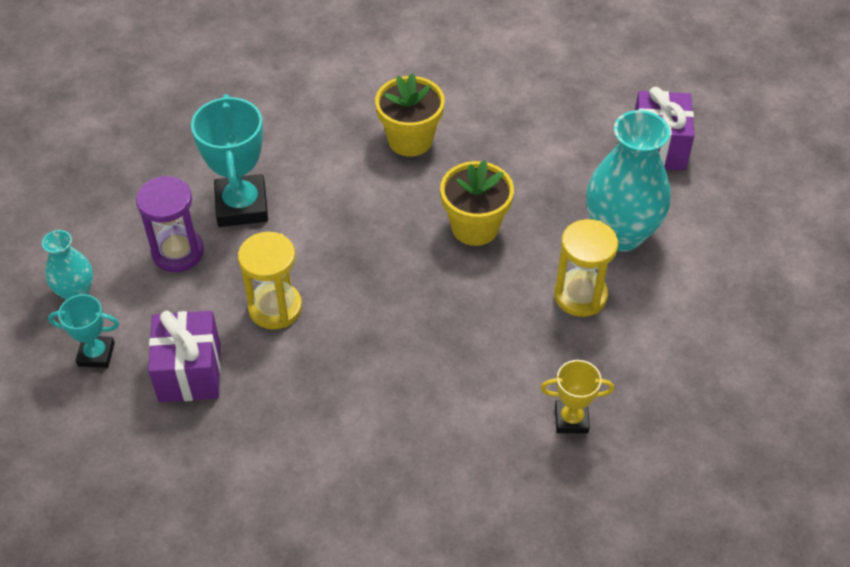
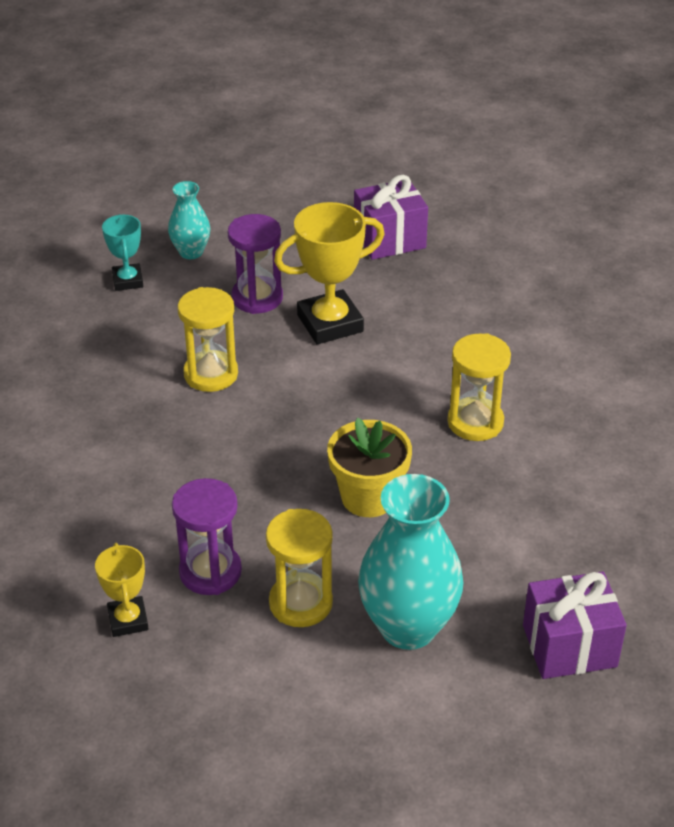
camera: 75 degrees right, 10 degrees down
(190, 372) = (122, 338): purple gift -> purple gift (389, 239)
(242, 206) = (330, 323): turquoise trophy -> yellow trophy
(410, 140) = (475, 422): yellow flower pot -> yellow hourglass
(530, 351) = (210, 572): none -> purple hourglass

